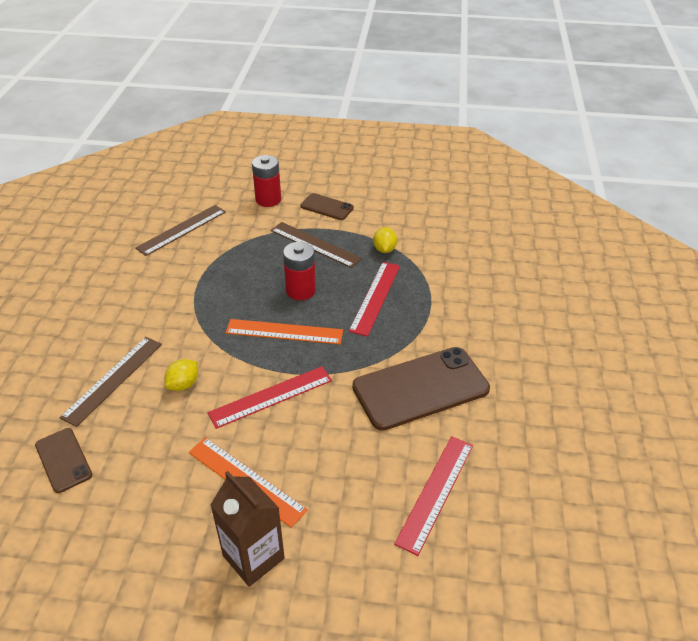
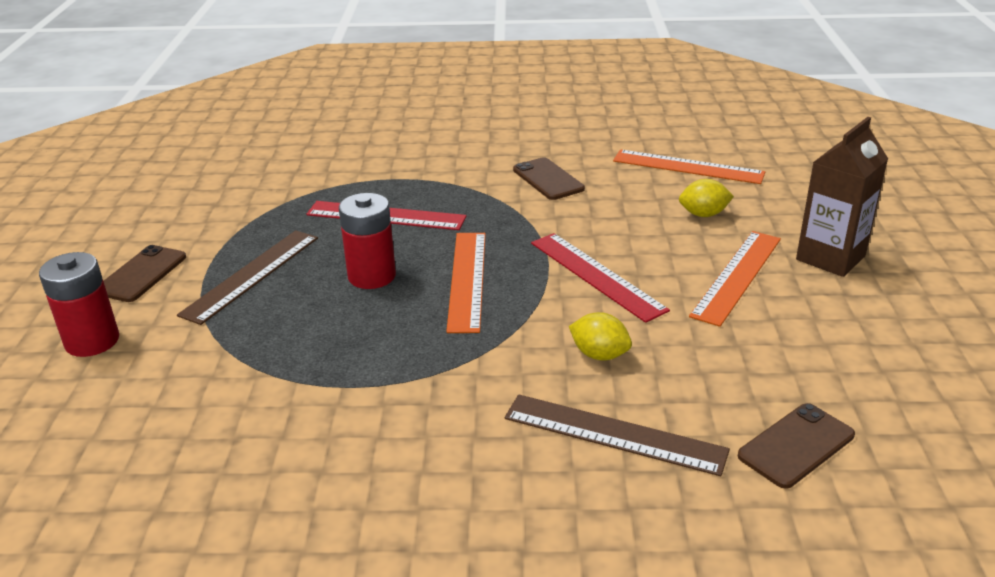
camera: 95 degrees left, 10 degrees down
(182, 230) = (169, 441): brown ruler -> none
(384, 249) = (275, 215): yellow lemon -> yellow lemon (703, 214)
(420, 388) = (548, 179): brown phone -> brown phone, size x0.51
(435, 492) = (688, 167): red ruler -> orange ruler

